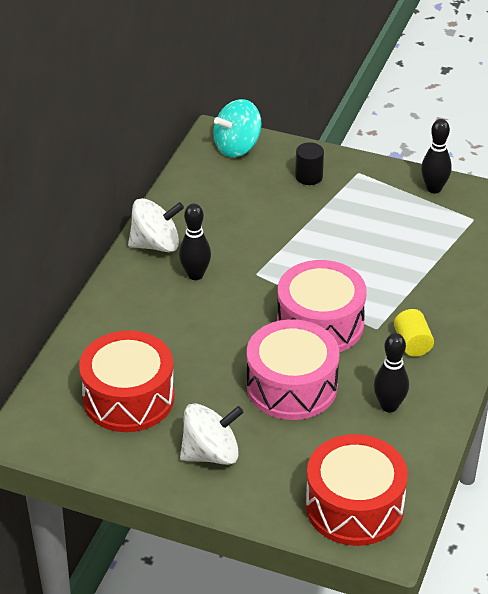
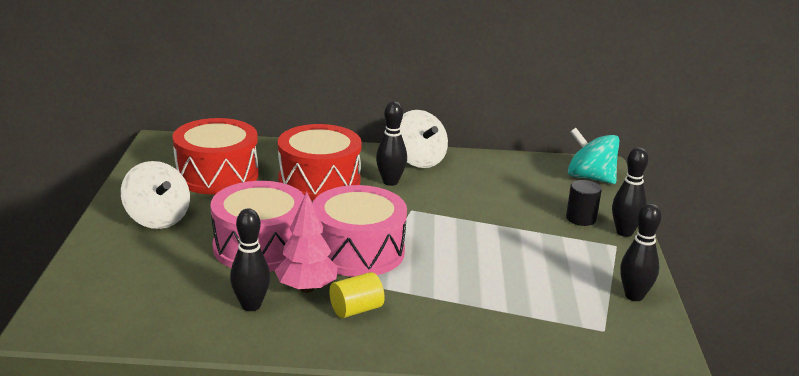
camera: 70 degrees right, 15 degrees down
(340, 160) = (624, 232): none -> black bowling pin
(354, 506) = (98, 301): red drum -> red drum (319, 181)
(372, 367) = (306, 288): none -> pink tree

